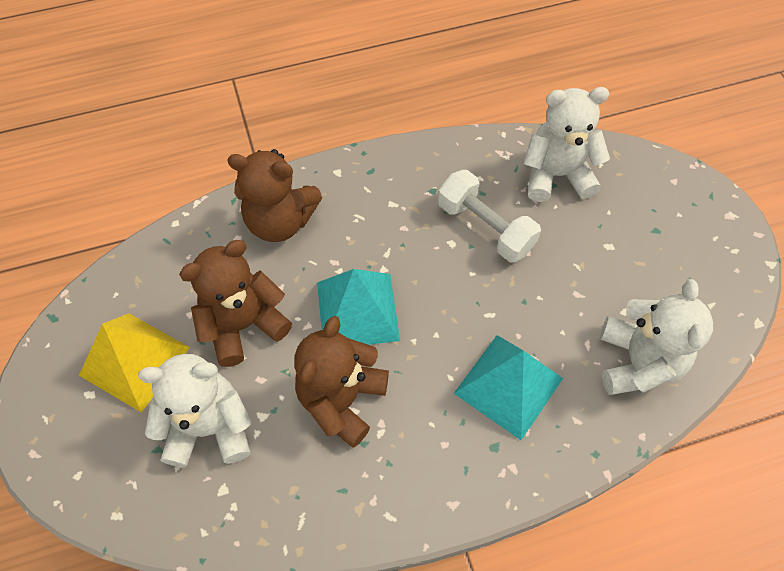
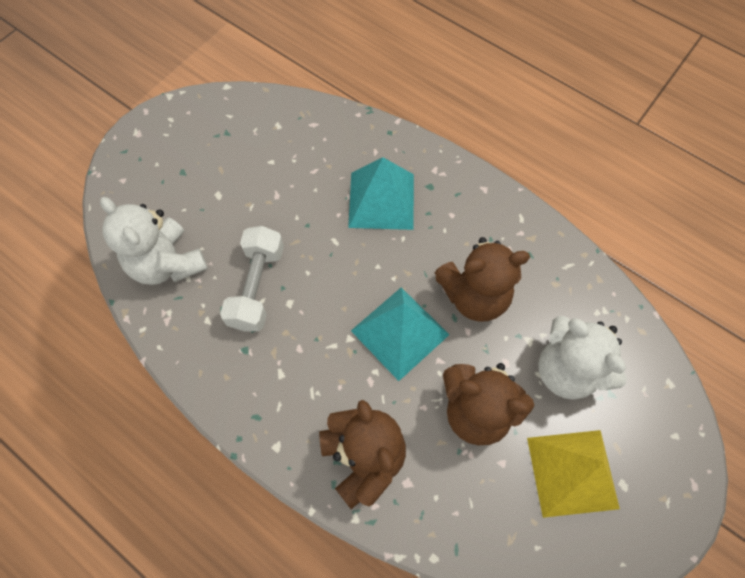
camera: 125 degrees left, 5 degrees up
(637, 362) = (306, 137): white teddy bear -> none

